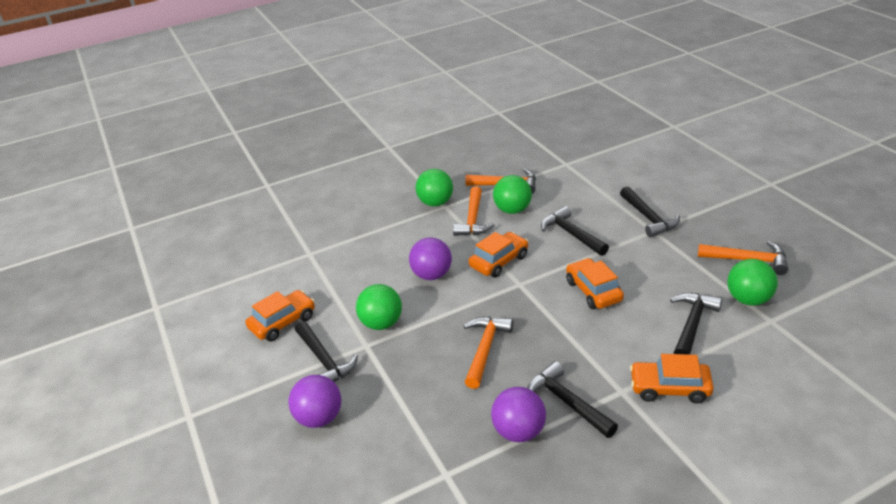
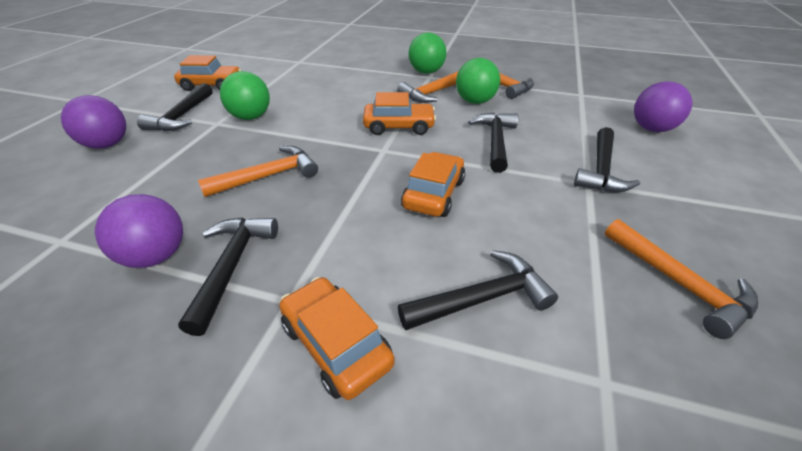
camera: 40 degrees right, 5 degrees up
(432, 275) = (338, 109): purple ball -> purple ball (651, 129)
(748, 299) = (608, 329): green ball -> none

